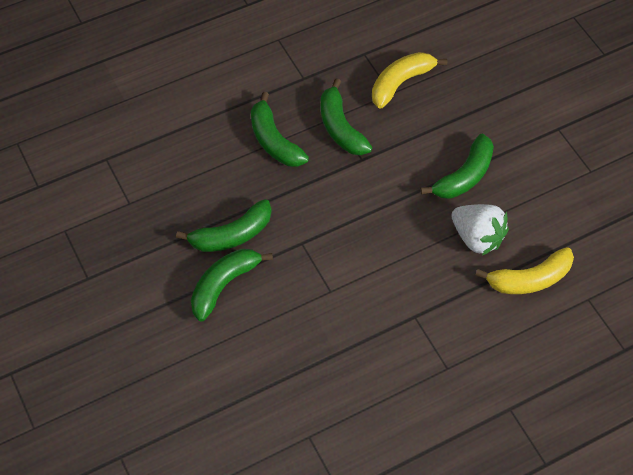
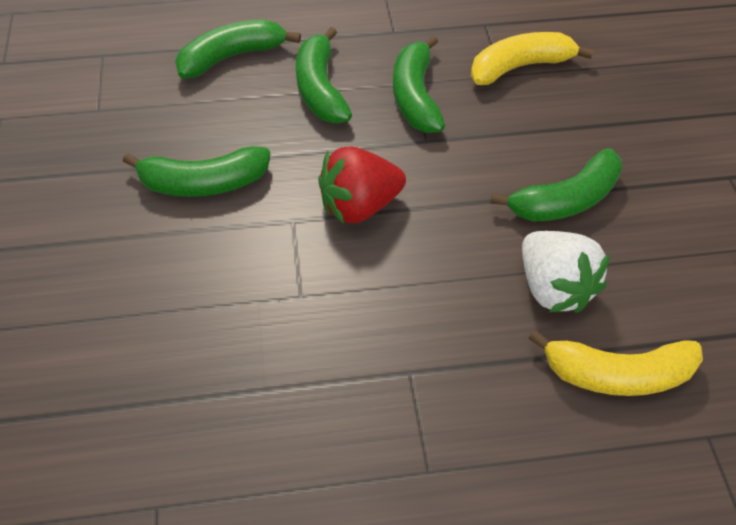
camera: 20 degrees right, 5 degrees down
(223, 285) = (156, 243): green banana -> green banana (231, 57)
(339, 220) = (359, 206): none -> red strawberry

